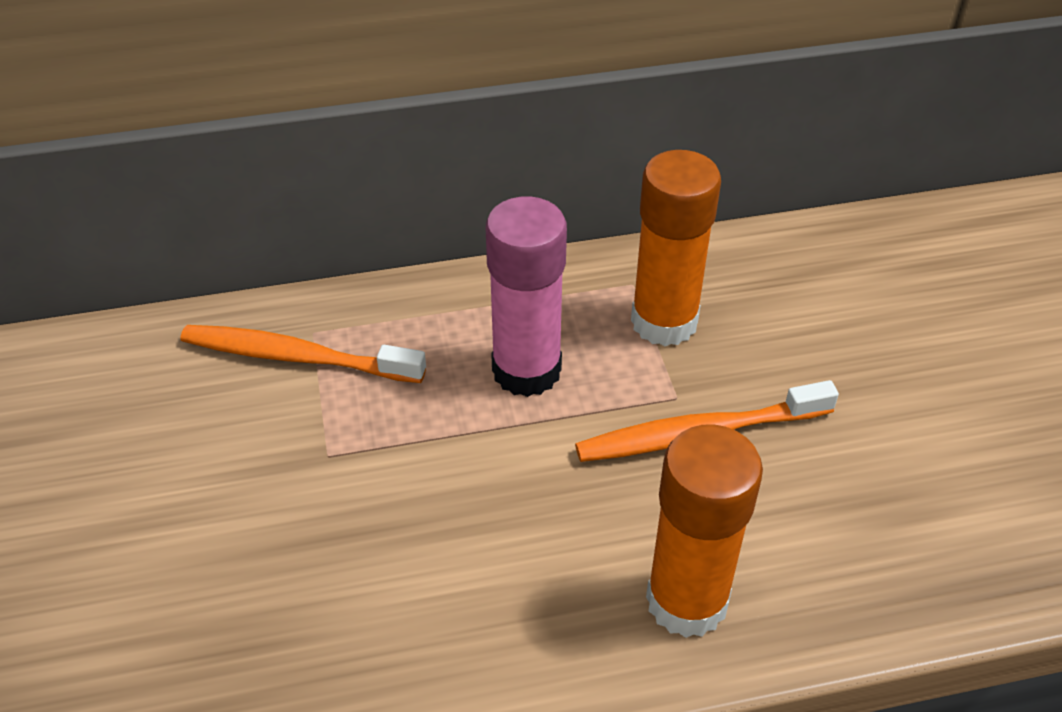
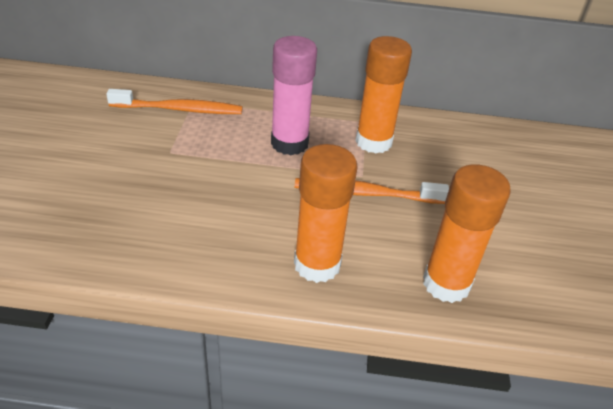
camera: 15 degrees right, 5 degrees down
(297, 357) = (179, 109): orange toothbrush -> orange toothbrush turned 150 degrees clockwise
(898, 566) = (446, 284): none -> orange glue stick

